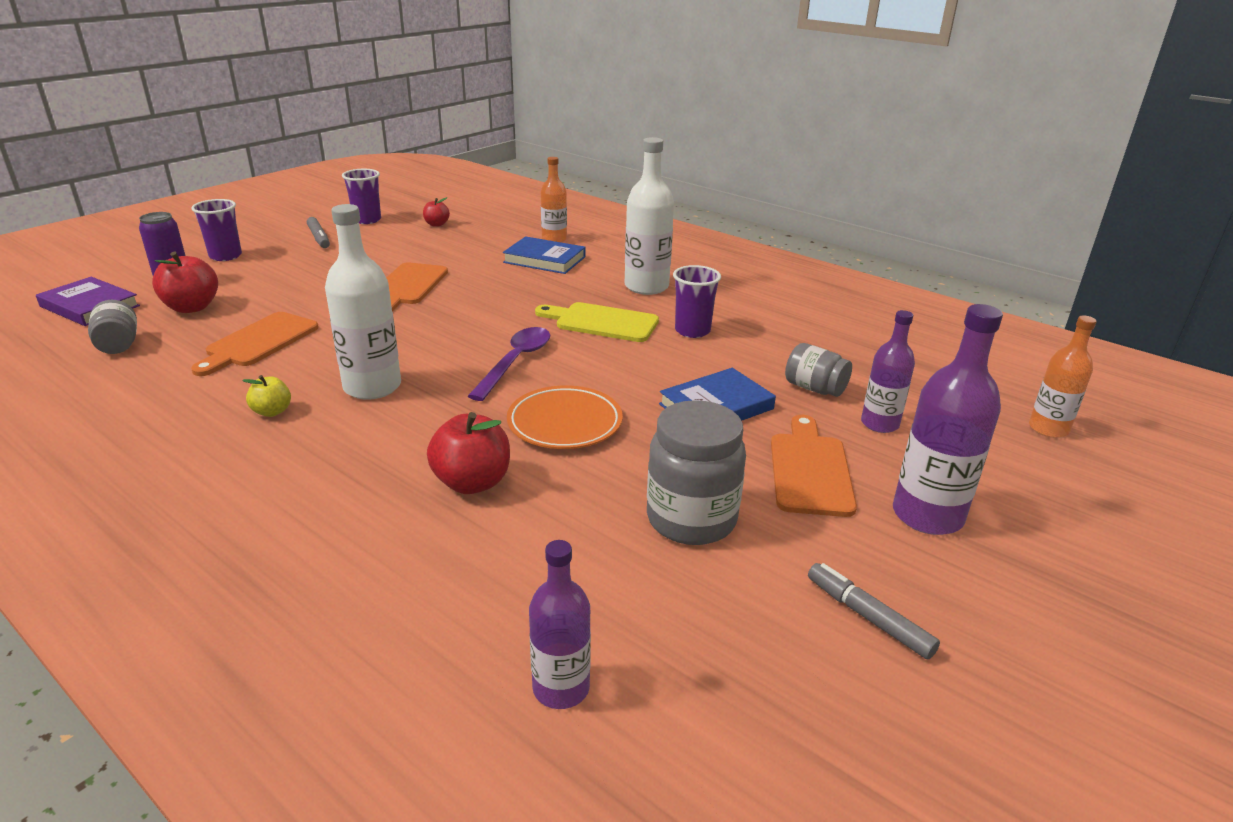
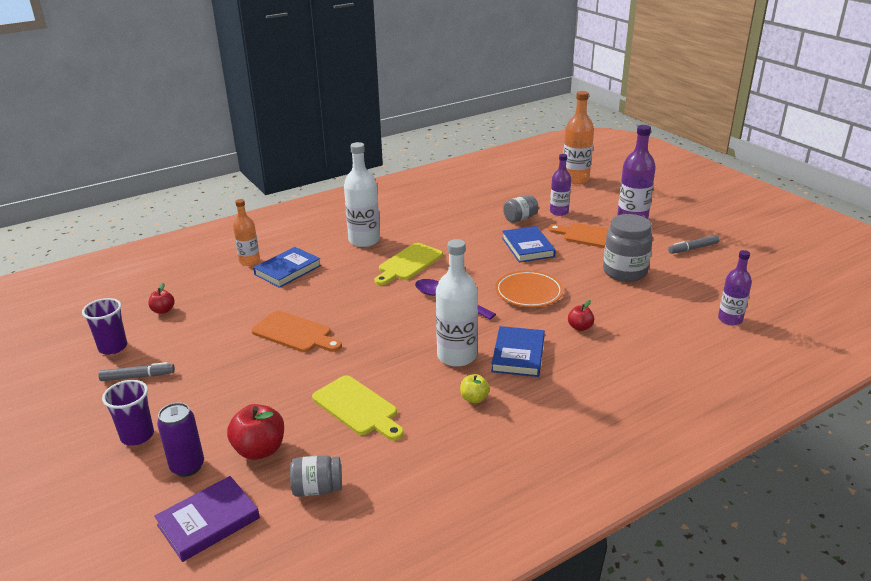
camera: 70 degrees left, 0 degrees up
(259, 342) = (357, 408): orange cutting board -> yellow cutting board
(381, 433) = (518, 355): none -> blue book
(472, 482) = (580, 327): red apple -> red apple, size x0.57
(692, 331) = (437, 237): purple cup -> none
(1048, 429) = (575, 179): orange bottle -> orange bottle, size x1.58

